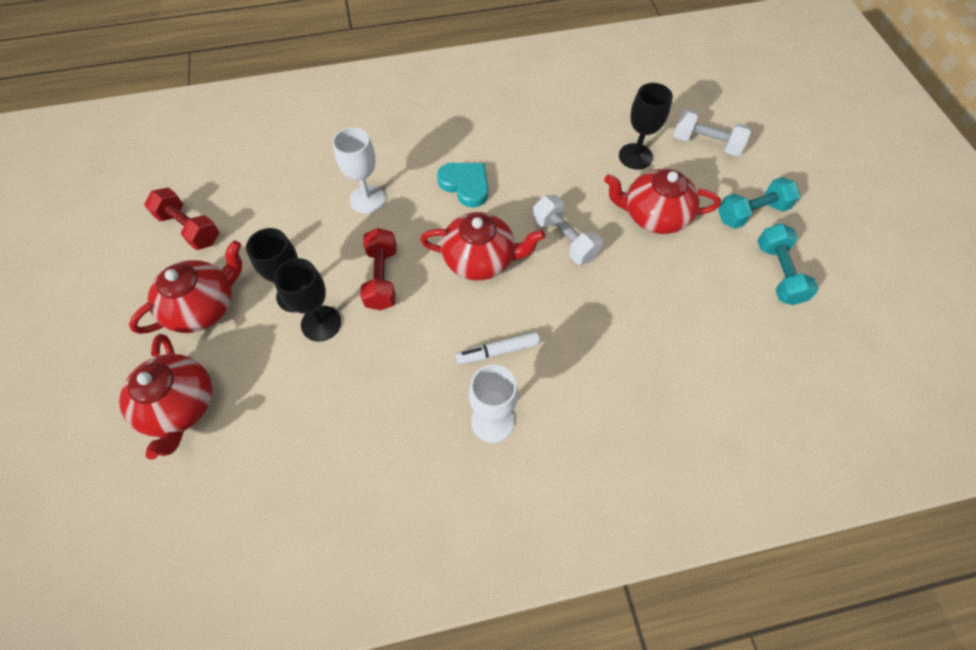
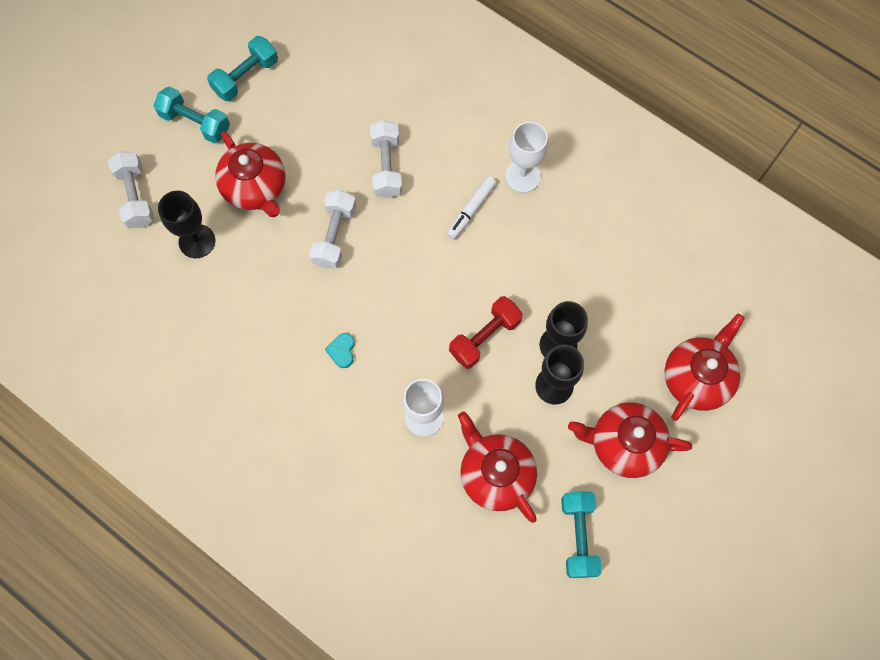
camera: 130 degrees left, 10 degrees up
(189, 228) = (578, 536): red dumbbell -> turquoise dumbbell
(465, 185) = (342, 351): turquoise heart -> turquoise heart, size x0.56
(480, 259) = (406, 280): red teapot -> red teapot (495, 474)
(498, 351) = (471, 210): white marker -> white marker turned 90 degrees clockwise
(598, 317) = (386, 166): none -> white dumbbell

